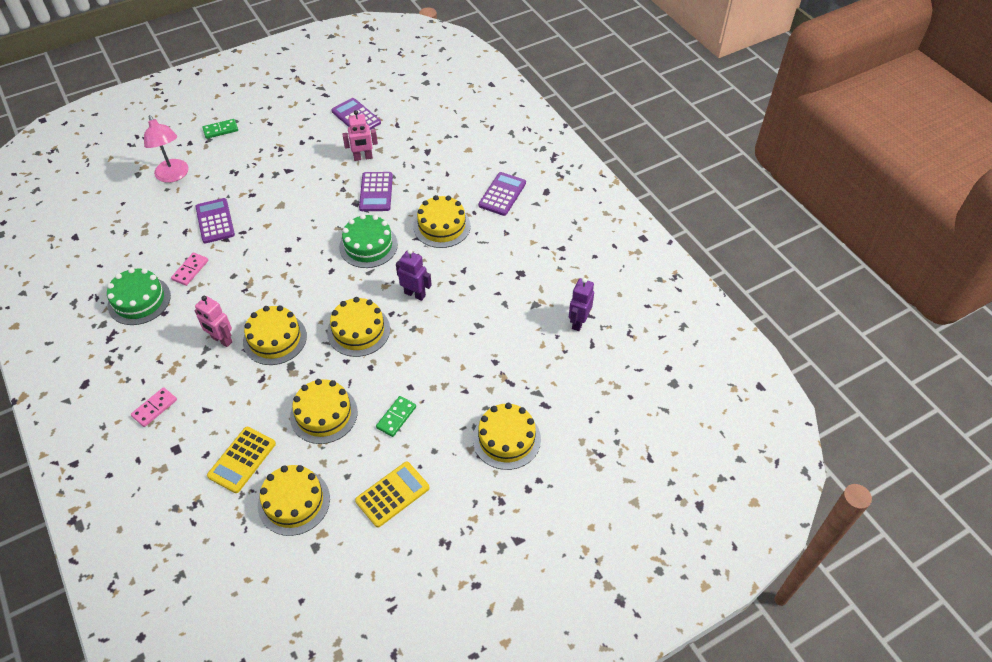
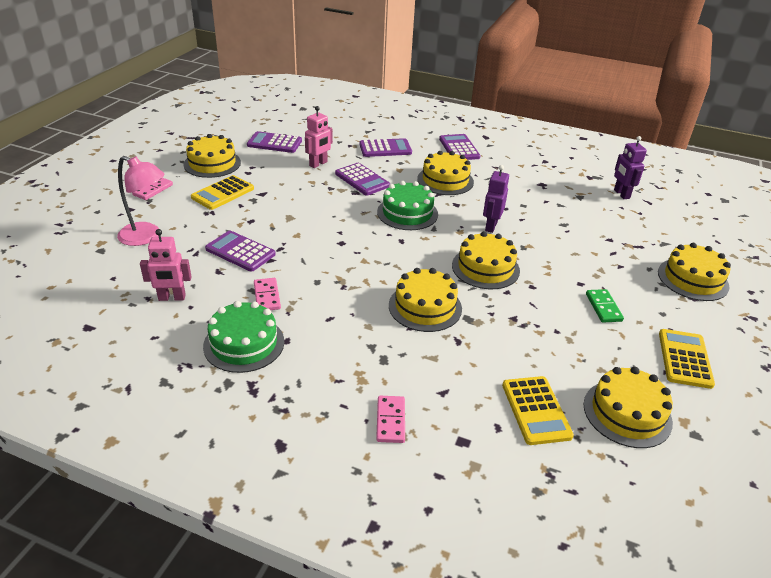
camera: 40 degrees left, 15 degrees down
(220, 130) = (153, 190): green domino -> pink domino
(221, 340) = (377, 332): pink robot -> pink robot (172, 298)
(262, 156) = (223, 193): none -> yellow calculator
(324, 414) = (548, 336): yellow cake -> yellow cake (212, 163)
(415, 294) = (490, 226): purple robot -> purple robot turned 60 degrees counterclockwise
(437, 165) = (385, 149): none -> purple calculator

